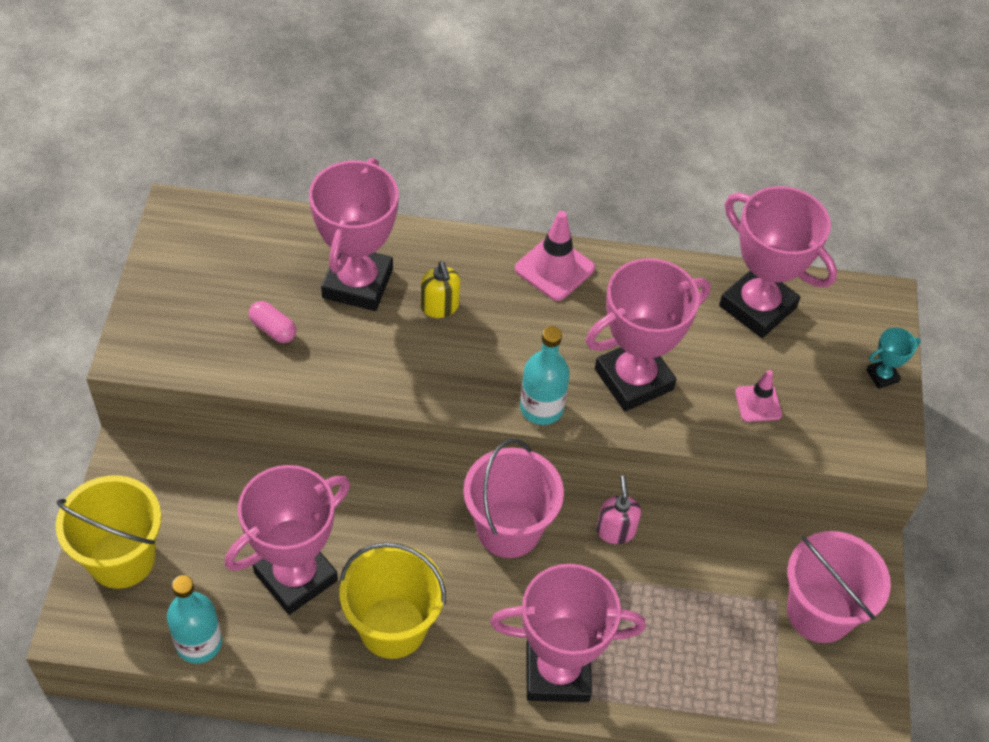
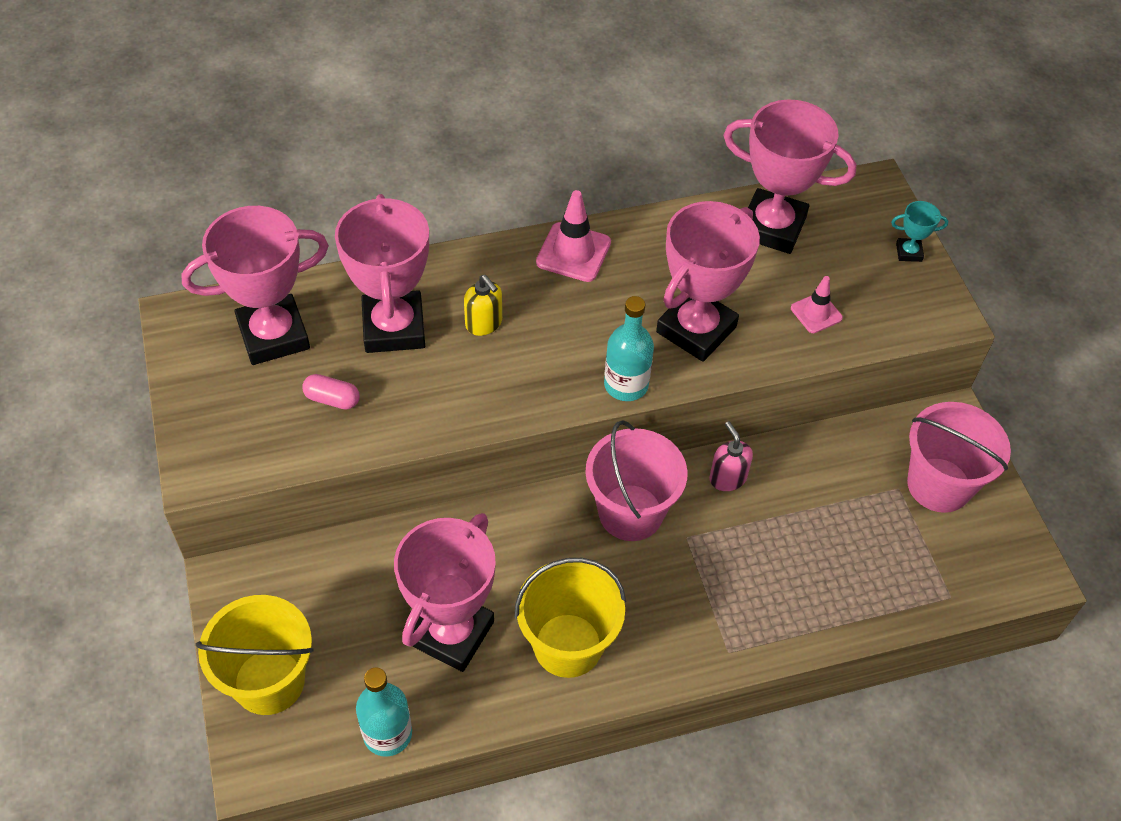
camera: 20 degrees left, 0 degrees up
(557, 672) = (739, 627): pink trophy -> pink trophy (273, 335)
(882, 376) = (909, 252): turquoise trophy -> turquoise trophy turned 45 degrees clockwise

